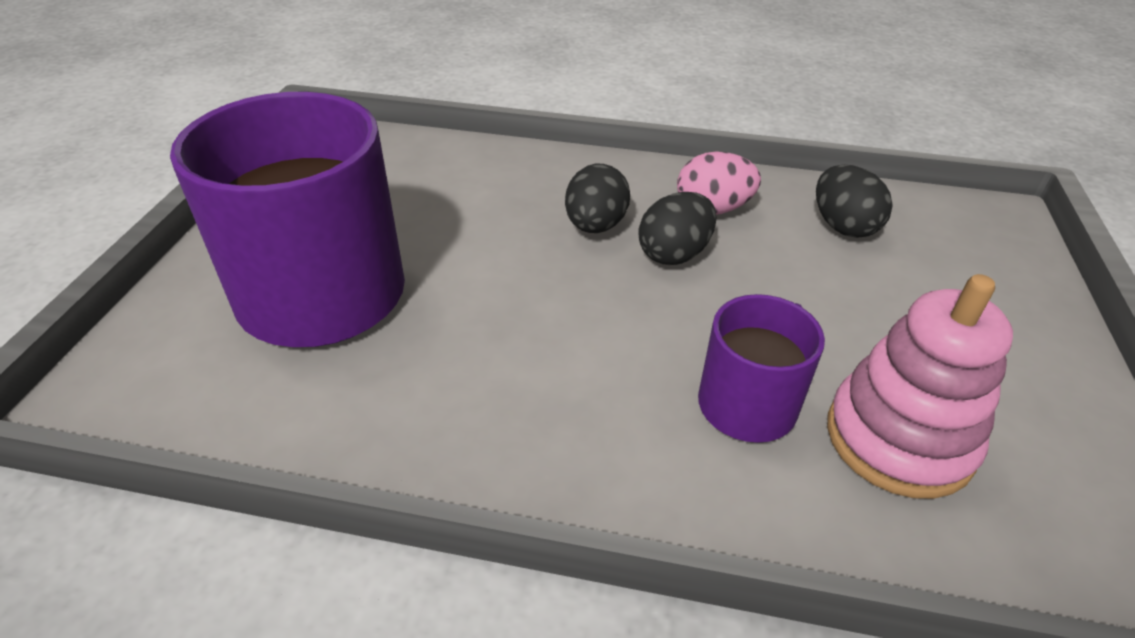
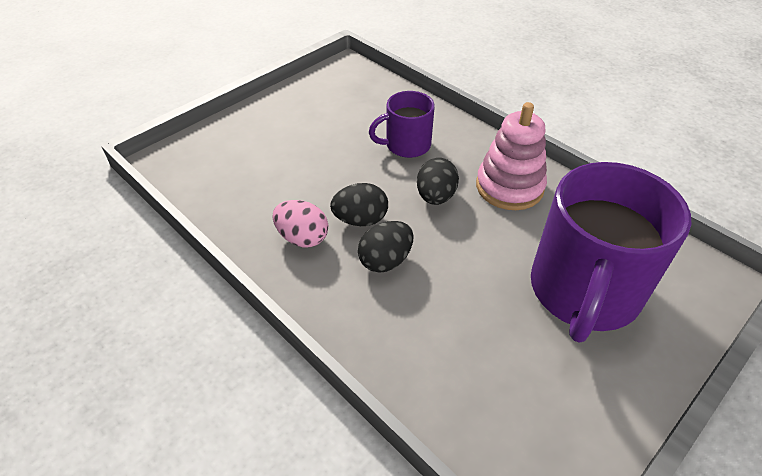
camera: 145 degrees left, 5 degrees up
(843, 226) = (250, 192): black egg -> black egg (435, 197)
(899, 439) = (366, 114): pink stacking toy -> pink stacking toy (509, 187)

